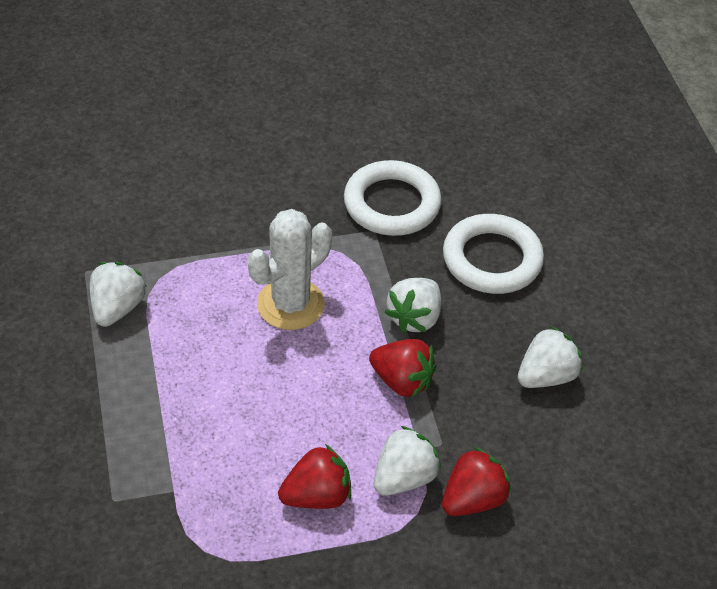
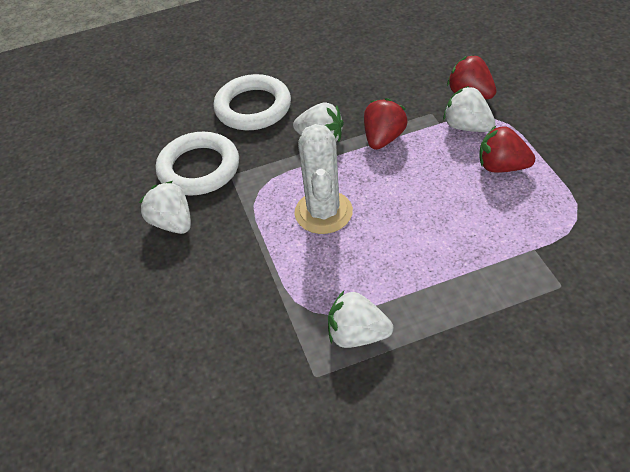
camera: 90 degrees left, 0 degrees up
(290, 304) = (323, 212): white cactus -> white cactus turned 45 degrees clockwise
(317, 496) = (501, 167): red strawberry -> red strawberry turned 45 degrees counterclockwise
(546, 376) = (357, 73): white strawberry -> white strawberry (172, 223)

